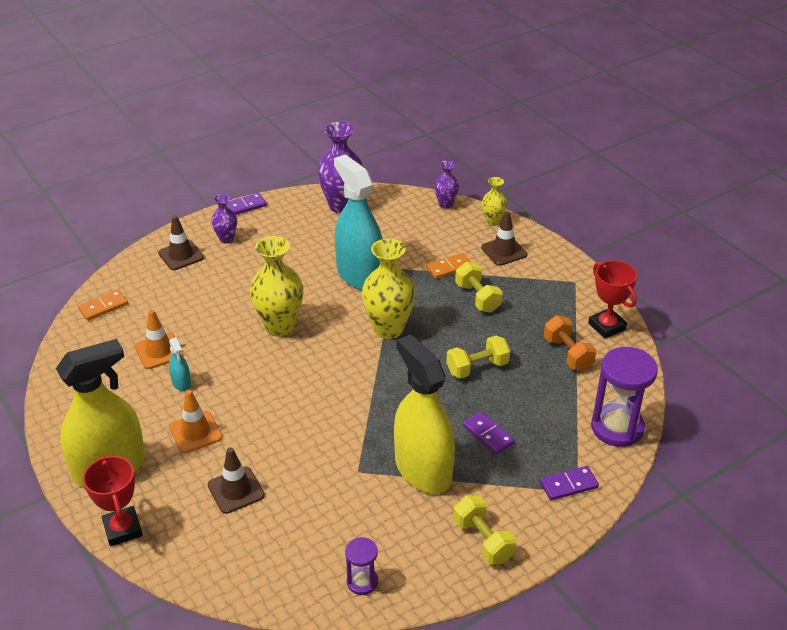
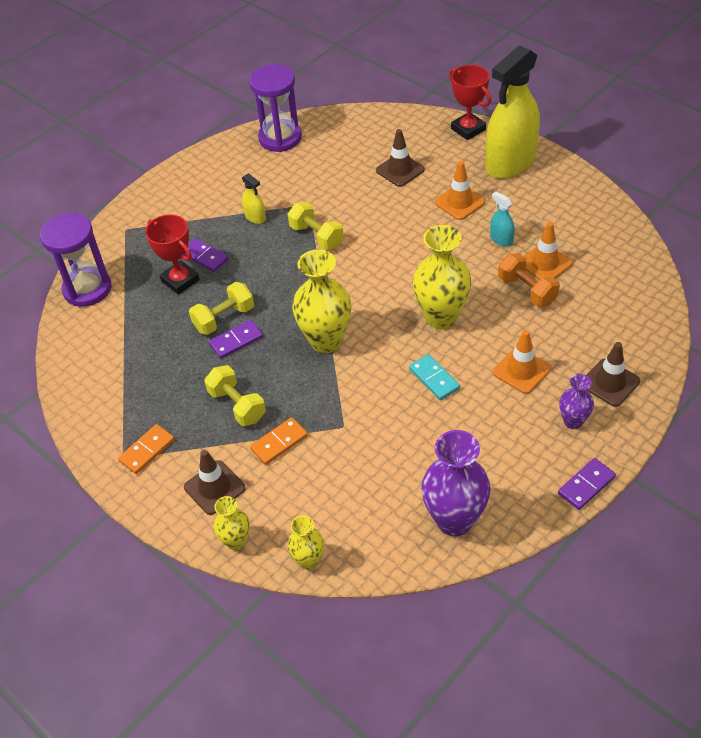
camera: 170 degrees right, 10 degrees up
(103, 307) = (640, 296): orange domino -> orange domino (147, 450)
(240, 276) = (521, 370): none -> orange traffic cone
(311, 284) = (434, 378): none -> turquoise domino
(359, 275) = (383, 405): turquoise spray bottle -> none
(362, 582) = (280, 138): purple hourglass -> purple hourglass, size x1.91
(423, 469) = (255, 217): yellow spray bottle -> yellow spray bottle, size x0.40
(445, 204) = (309, 561): purple vase -> yellow vase
(483, 540) = (198, 180): yellow dumbbell -> yellow dumbbell (316, 236)
(567, 354) = (132, 355): orange dumbbell -> orange dumbbell (527, 290)
(568, 485) = (132, 232): purple domino -> purple domino (236, 341)
(607, 326) = (88, 400): red trophy -> red trophy (180, 280)

